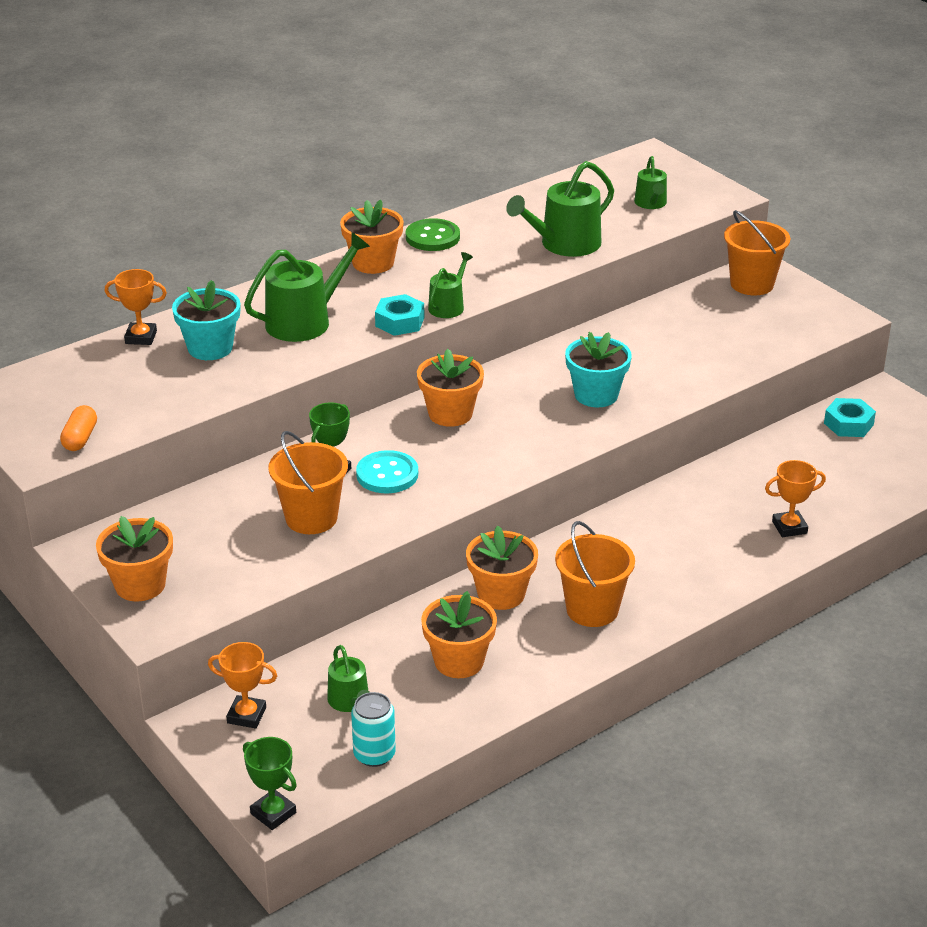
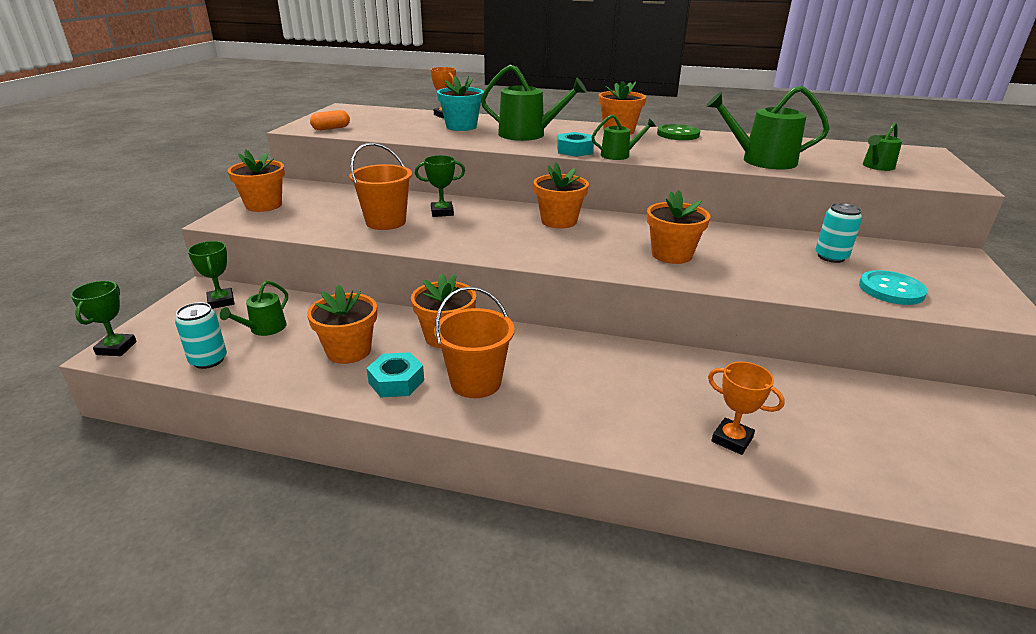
camera: 50 degrees right, 5 degrees down
(246, 715) = (221, 301): orange trophy -> green trophy
(387, 474) = (463, 226): turquoise button -> turquoise button (891, 290)
(596, 395) = (671, 255): turquoise flower pot -> orange flower pot
(694, 324) = (831, 257): none -> turquoise can
(751, 284) = (931, 259): orange bucket -> none
(848, 424) = (927, 408): turquoise nut -> turquoise nut (396, 381)

